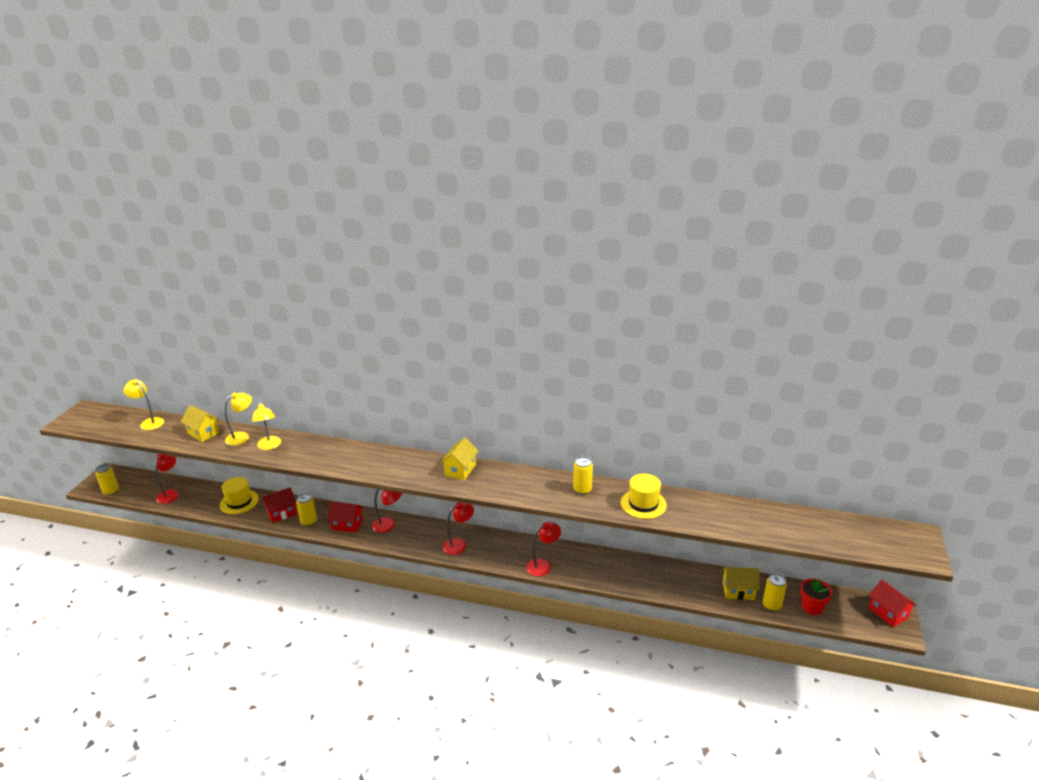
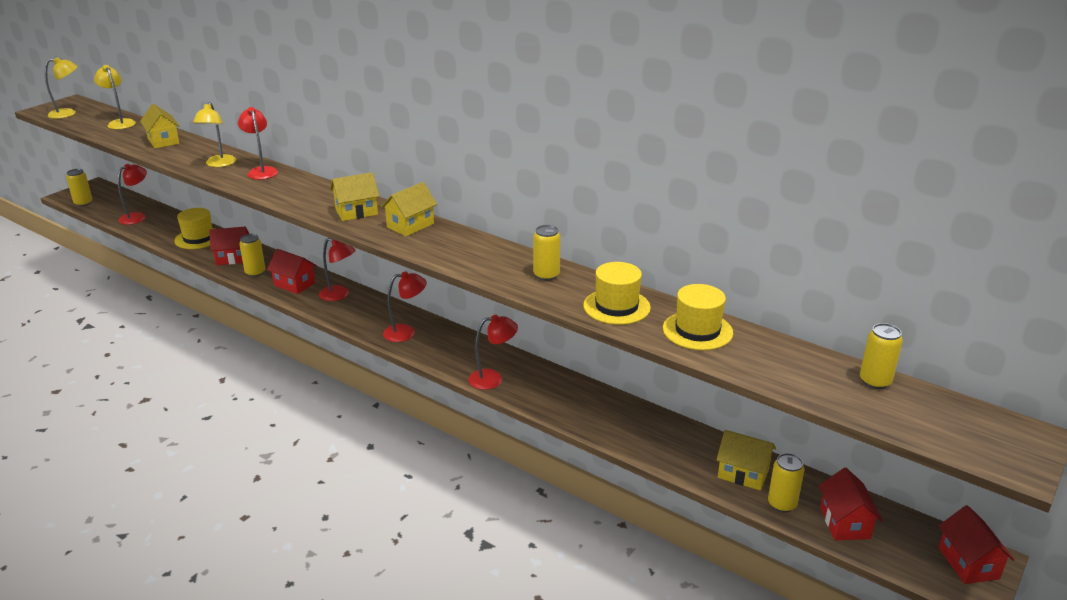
camera: 20 degrees right, 0 degrees up
(242, 437) = (199, 151): yellow lamp -> yellow lamp (68, 113)
(309, 445) = (261, 171): none -> red lamp
(412, 467) = (356, 212): none -> yellow house
(703, 509) = (697, 331): none -> yellow hat
(812, 607) = (844, 523): red flower pot -> red house
(822, 520) = (875, 381): none -> yellow can

